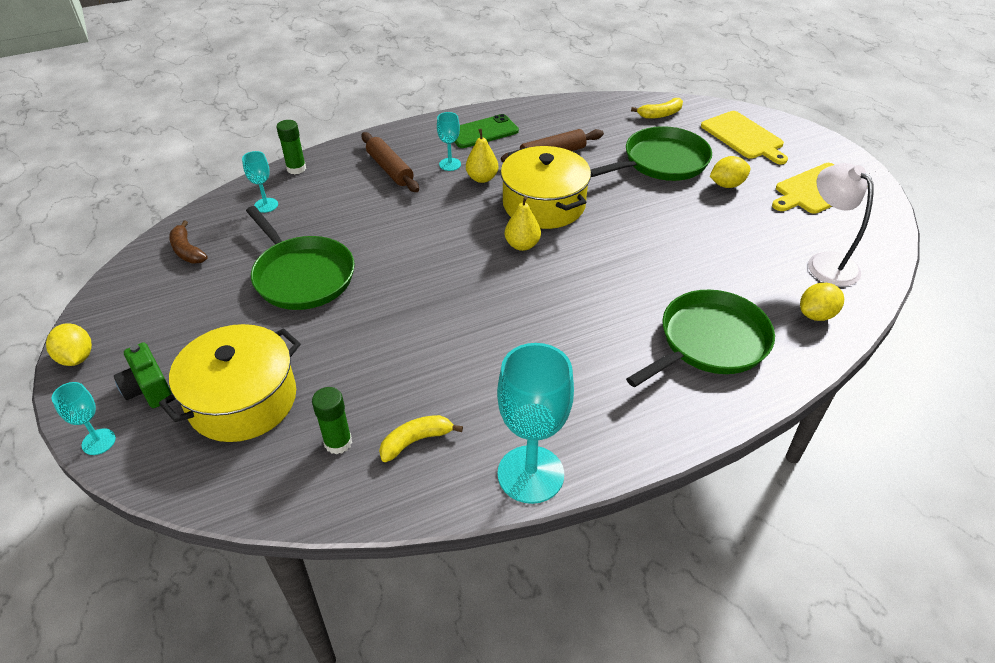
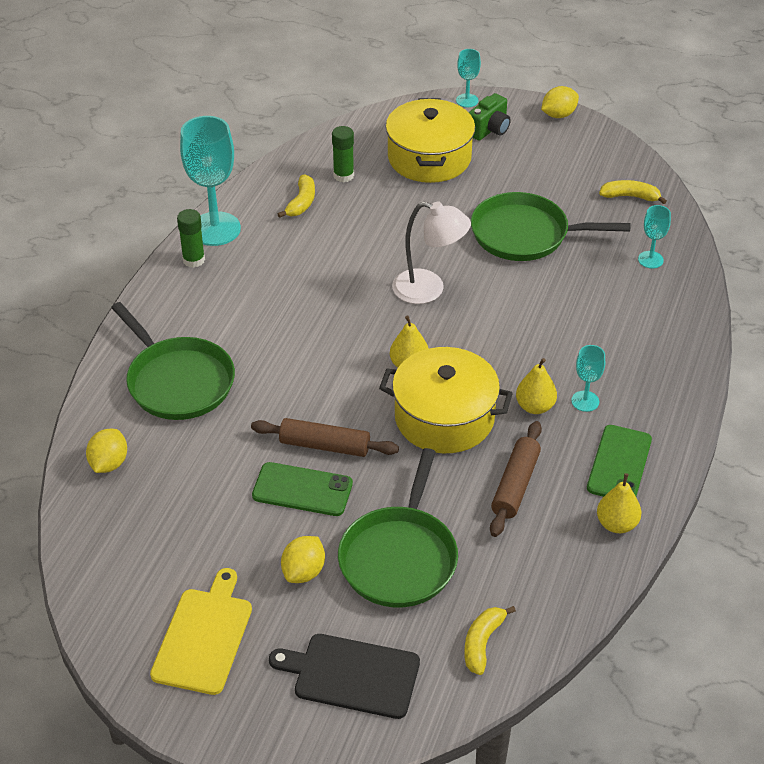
camera: 135 degrees right, 0 degrees up
(76, 358) = (558, 115): yellow lemon -> yellow lemon turned 45 degrees counterclockwise
(149, 389) = (489, 130): green camera -> green camera turned 120 degrees clockwise
(187, 251) = (630, 196): brown banana -> yellow banana
(296, 168) = (694, 303): green glue stick -> green glue stick (193, 260)
(390, 169) = (624, 358): brown rolling pin -> brown rolling pin (325, 445)
(526, 114) = (617, 524): none -> yellow pear
(684, 221) = (302, 489): none -> green phone
(709, 342) = (177, 381): green pan -> green pan turned 45 degrees counterclockwise
(743, 137) = (352, 675): yellow cutting board -> black cutting board
(825, 262) = (134, 530): white lamp -> white lamp (429, 289)

